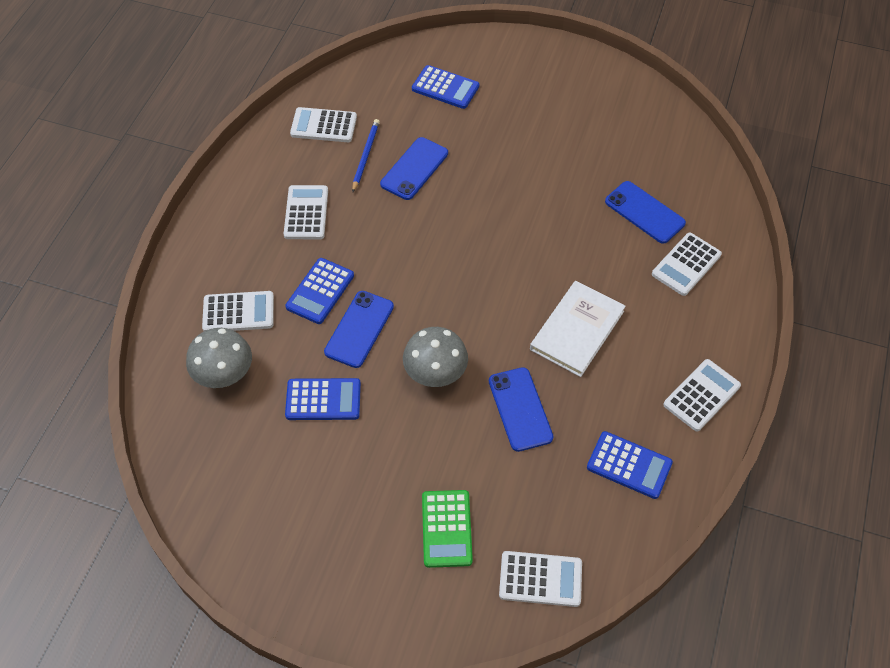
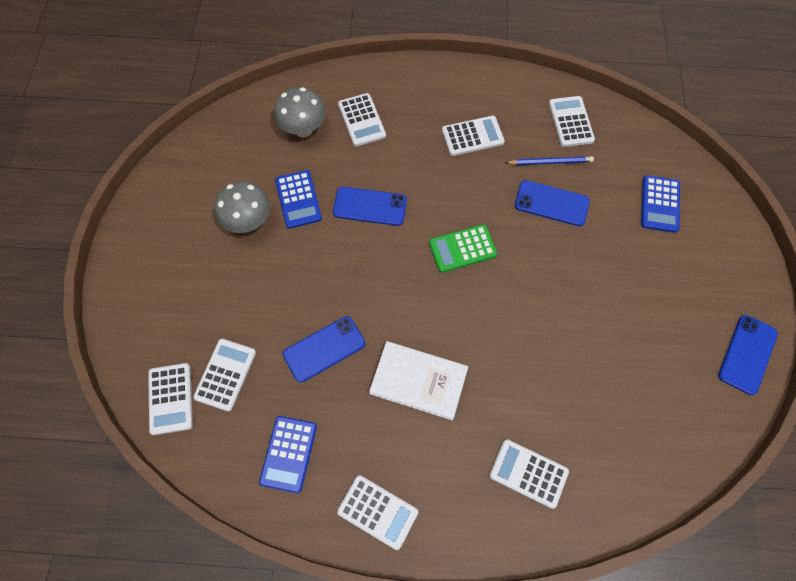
camera: 75 degrees right, 10 degrees up
(320, 291) = (398, 168): blue calculator -> none
(435, 375) = (341, 274): grey mushroom -> grey mushroom (249, 222)
(446, 529) = (203, 317): green calculator -> green calculator (462, 249)
(525, 515) = (225, 374): none -> white calculator
(644, 212) = (580, 420): blue phone -> blue phone (747, 354)

